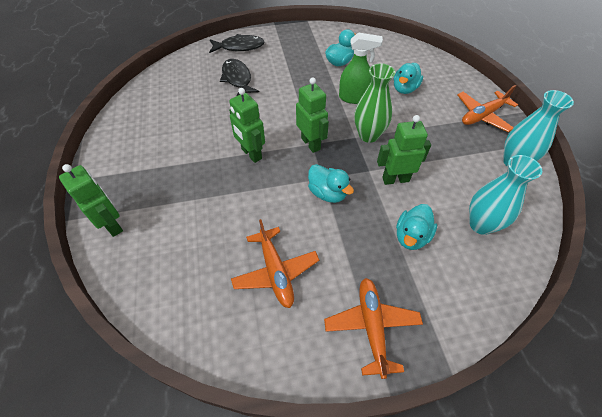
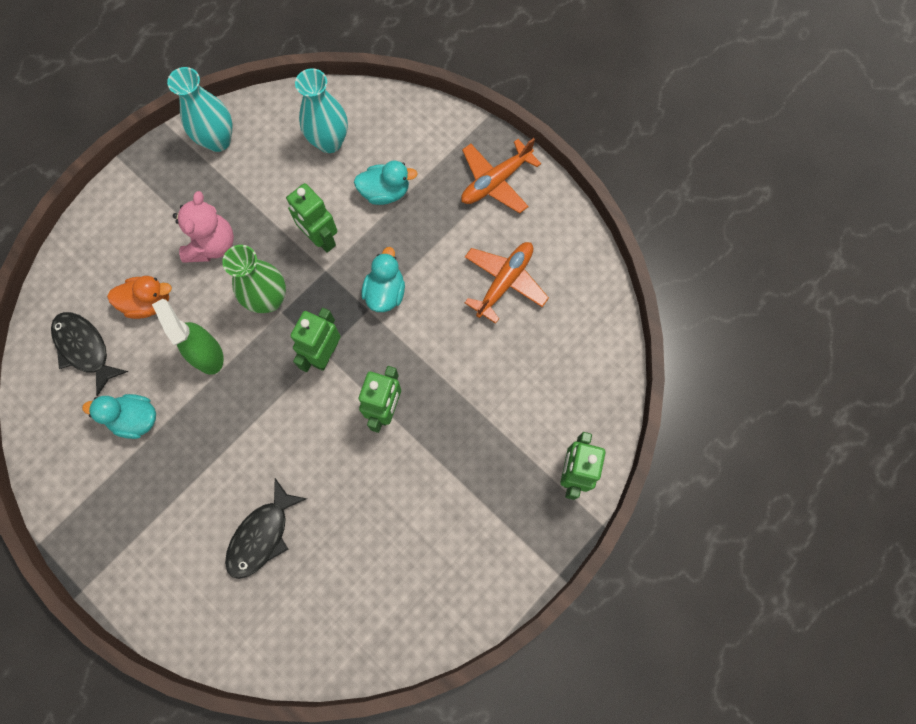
camera: 125 degrees left, 20 degrees up
(239, 47) = (182, 597): black fish -> black fish (85, 349)
(404, 89) = (149, 303): turquoise duck -> orange duck
(427, 127) = (212, 245): none -> pink teddy bear
(482, 116) = (152, 195): orange plane -> none

